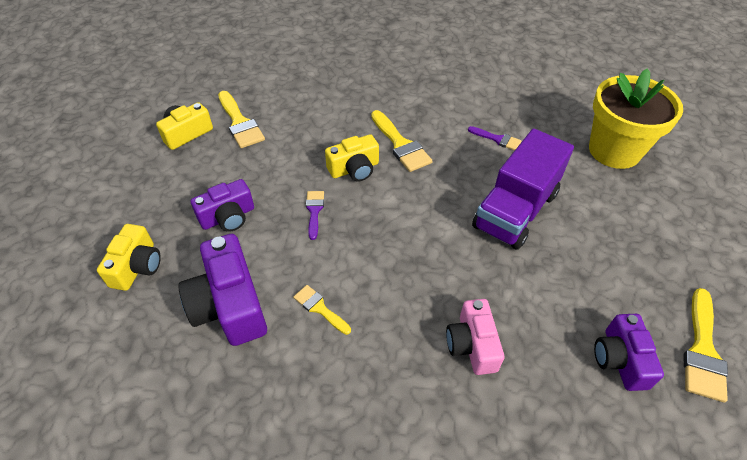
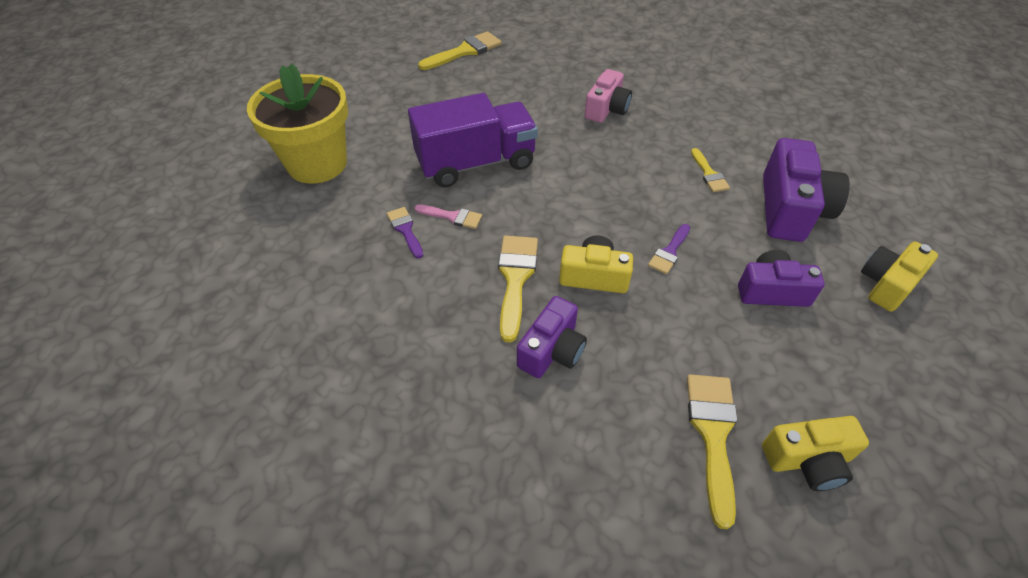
camera: 145 degrees left, 0 degrees up
(480, 161) = (453, 217): none -> pink brush
(620, 359) = (519, 67): purple camera -> purple camera (552, 350)

